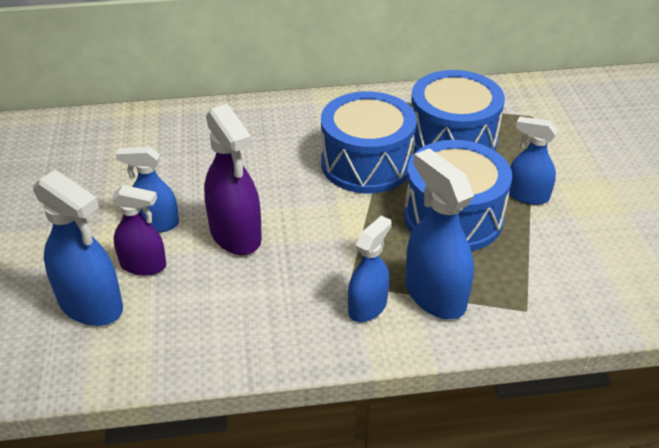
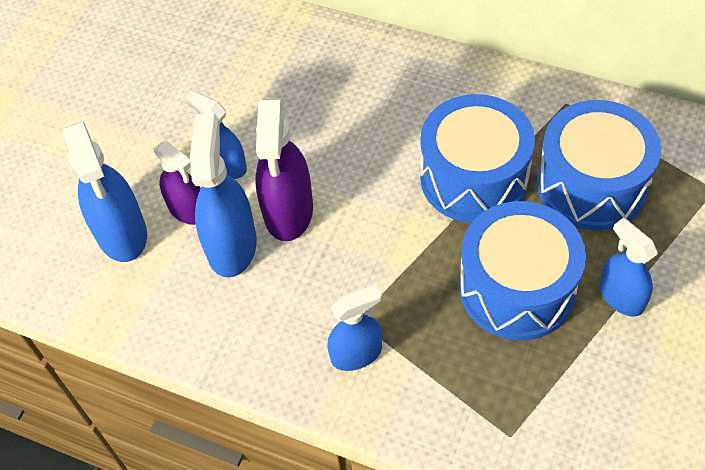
camera: 35 degrees right, 15 degrees up
(435, 295) = (430, 372): blue spray bottle -> blue spray bottle (232, 245)

